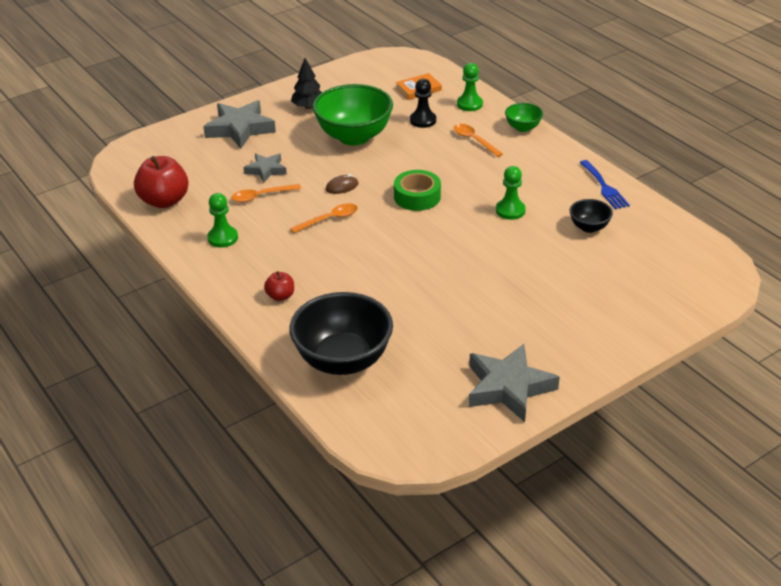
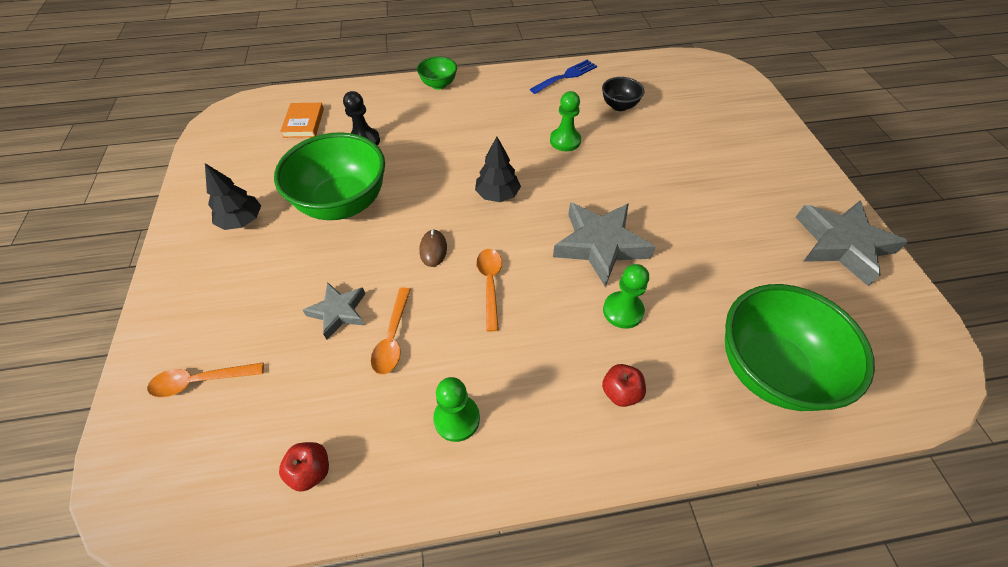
camera: 65 degrees left, 15 degrees up
(164, 201) = (311, 471): red apple -> red apple, size x0.51
(240, 129) = (218, 308): grey star -> grey star (600, 245)
(343, 360) = (769, 369): black bowl -> green bowl
(417, 197) = (497, 195): green tape -> black tree
(469, 104) = (368, 100): green pawn -> green pawn (623, 311)
(474, 140) = (432, 120): orange spoon -> orange spoon (200, 381)
(604, 187) = (566, 76): blue fork -> blue fork turned 45 degrees counterclockwise

